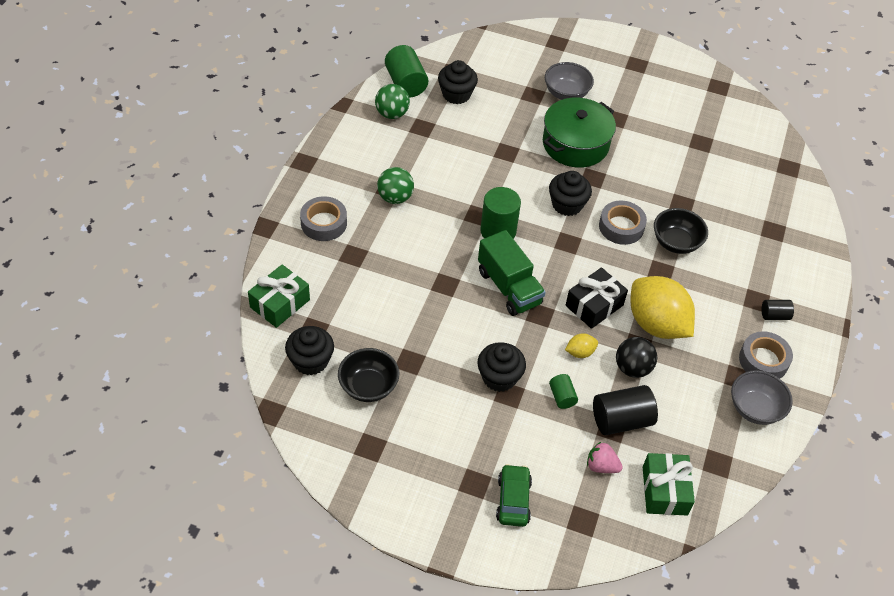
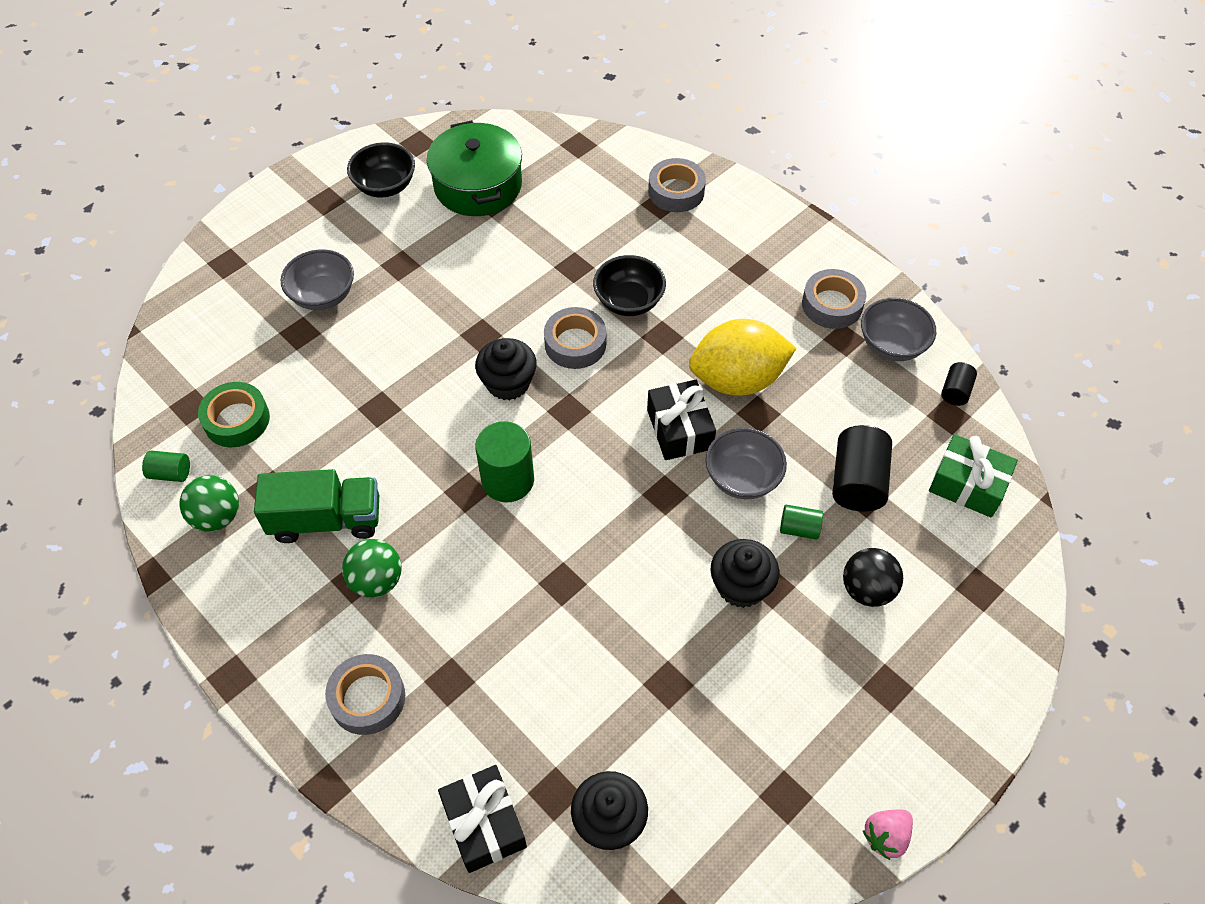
camera: 60 degrees left, 5 degrees up
(280, 303) = (484, 824): green gift -> black gift
(368, 386) = (687, 757): black bowl -> black bowl (385, 186)
(405, 83) = (170, 473): green cylinder -> green cylinder, size x0.53
(456, 94) = (237, 420): black cupcake -> green tape
(509, 287) = (605, 510): green truck -> green truck (326, 519)
(513, 500) = (927, 653): green car -> none
(575, 144) = (415, 327): green pot -> green pot (478, 185)
(580, 352) = (742, 478): yellow lemon -> grey bowl
(601, 466) = (912, 533): pink strawberry -> pink strawberry (885, 836)
(632, 368) = (789, 434): black ball -> black ball (867, 589)
(774, 315) = (777, 264): black cylinder -> black cylinder (955, 391)
(792, 235) = (676, 191): none -> grey tape

